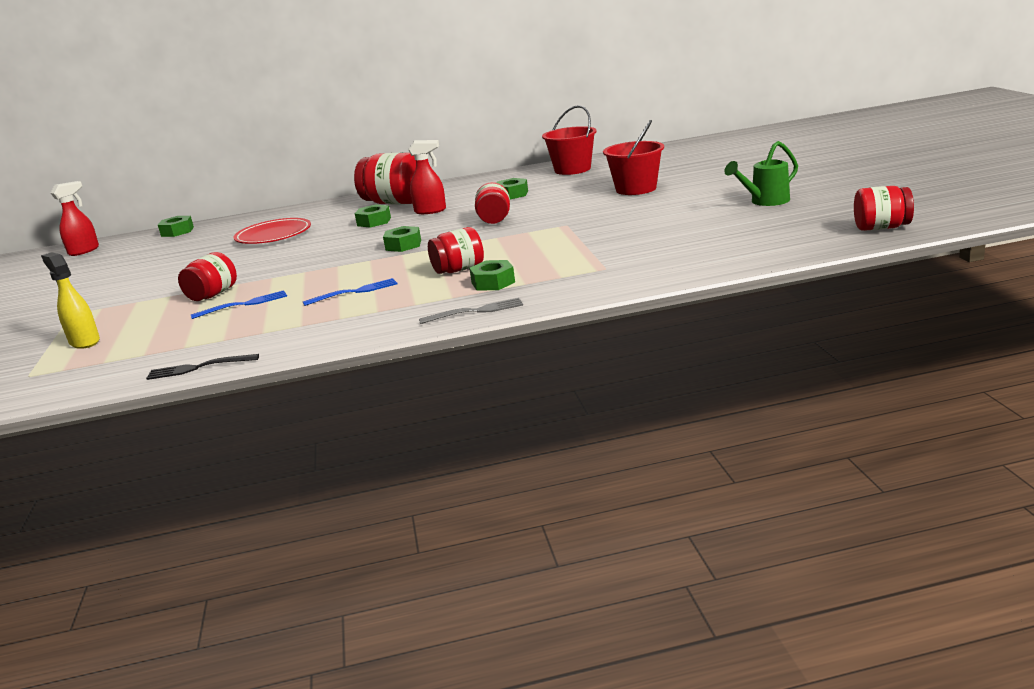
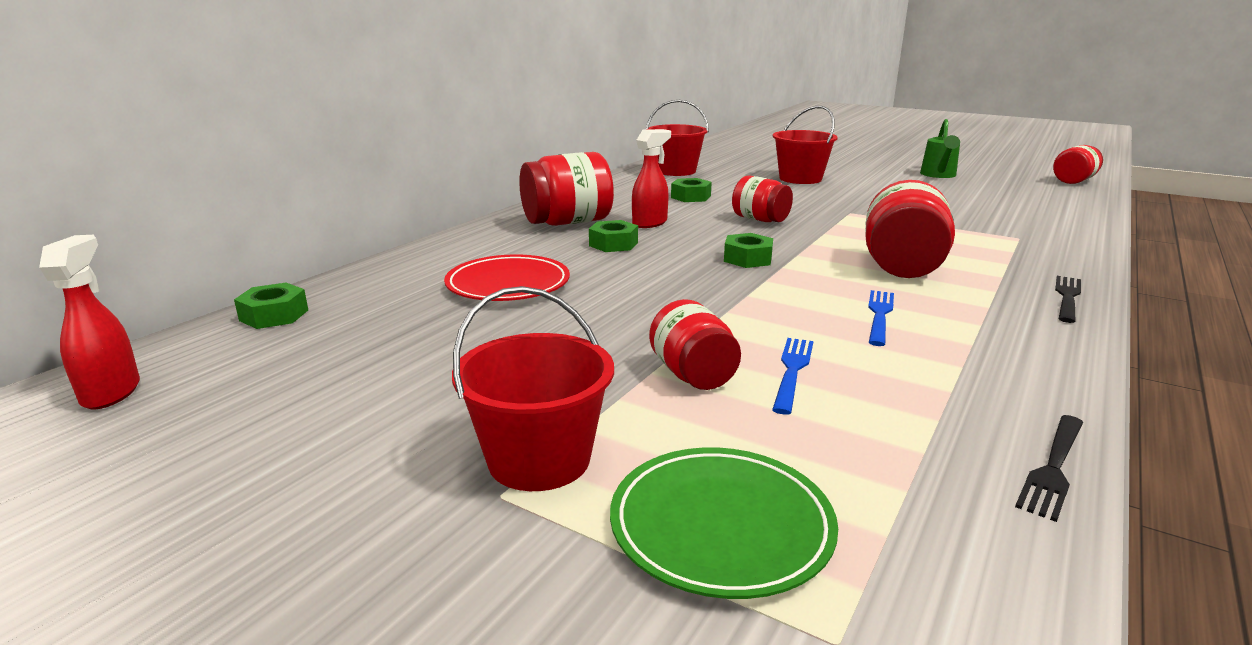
camera: 50 degrees left, 0 degrees up
(84, 342) = (721, 526): yellow spray bottle -> green plate
(103, 307) = (539, 459): none -> red bucket
(459, 270) = (902, 267): red jar -> red jar, size x1.60
(475, 311) = (1067, 297): grey fork -> black fork
(493, 282) = (979, 270): green nut -> none

